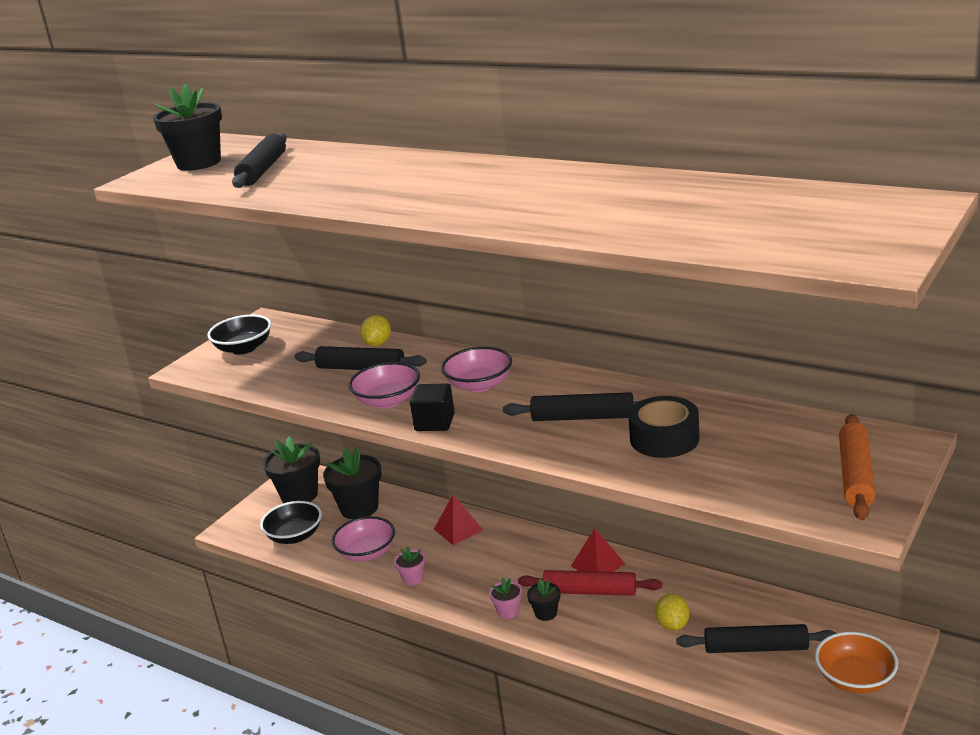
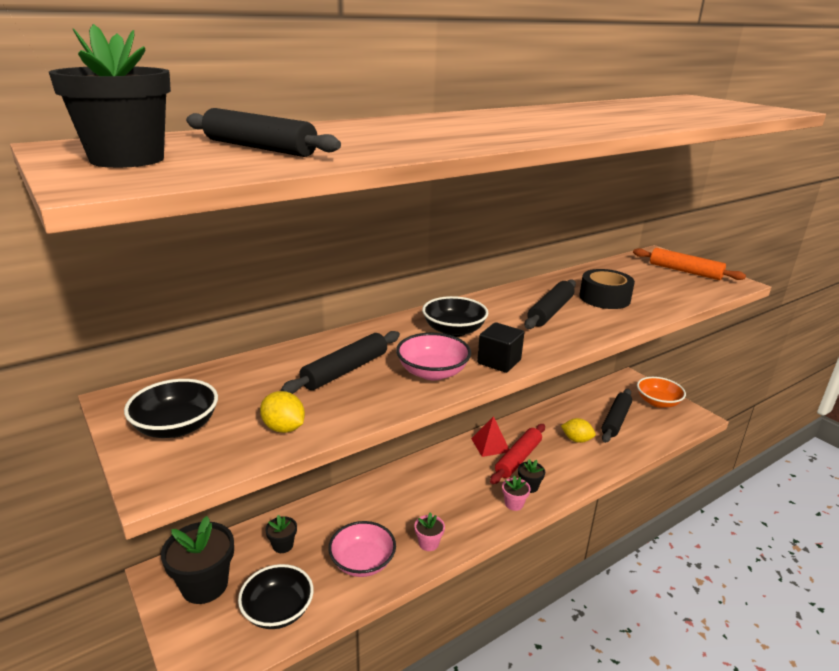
camera: 70 degrees left, 0 degrees up
(359, 508) = (283, 545): black flower pot -> black flower pot, size x0.49
(377, 344) = (305, 352): yellow lemon -> yellow lemon (284, 428)
(458, 529) = (383, 494): red pyramid -> none
(479, 385) = (454, 330): pink bowl -> black bowl

